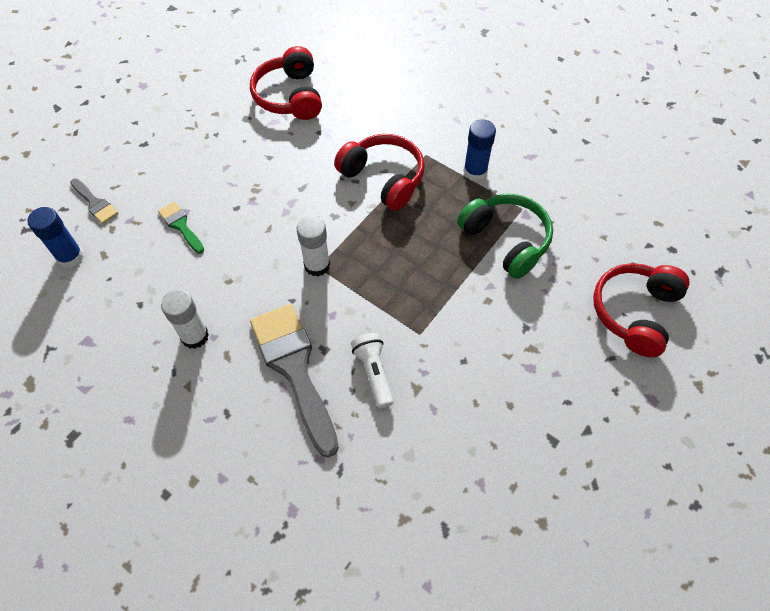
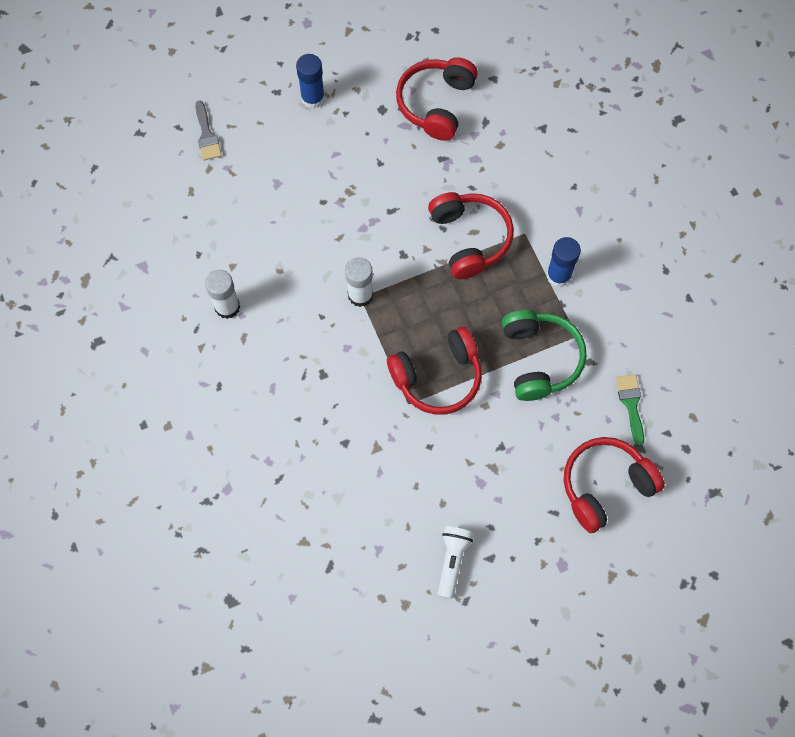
camera: 30 degrees right, 10 degrees up
(70, 257) = (164, 179): blue glue stick -> blue glue stick (313, 98)
(181, 226) = (267, 196): green brush -> green brush (631, 404)
(294, 369) = (290, 378): grey brush -> none
(374, 373) = (350, 416): white flashlight -> white flashlight (452, 561)
(430, 298) = (438, 377): none -> red headphones

